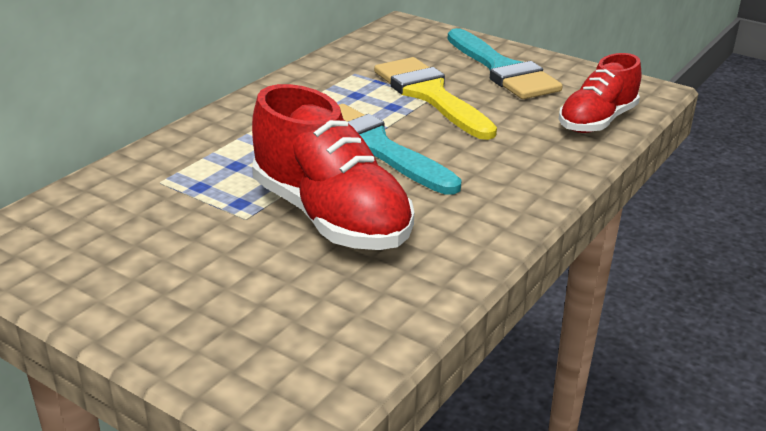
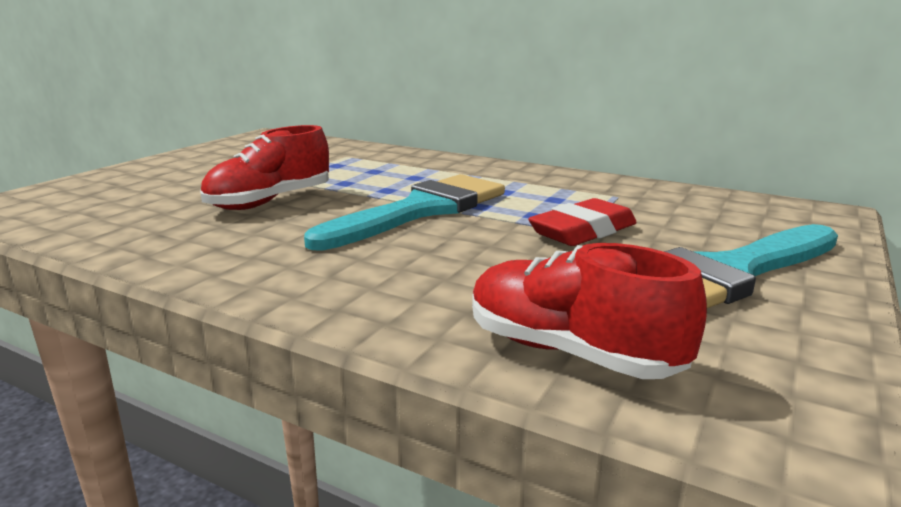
camera: 85 degrees right, 10 degrees down
(330, 217) = (270, 202): red shoe -> red shoe, size x0.63
(430, 95) = (583, 231): yellow brush -> red eraser

